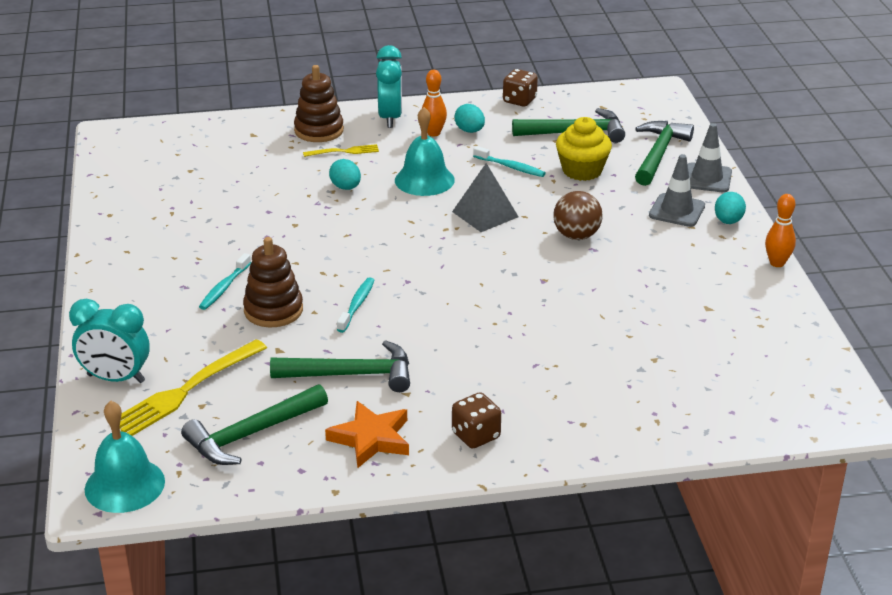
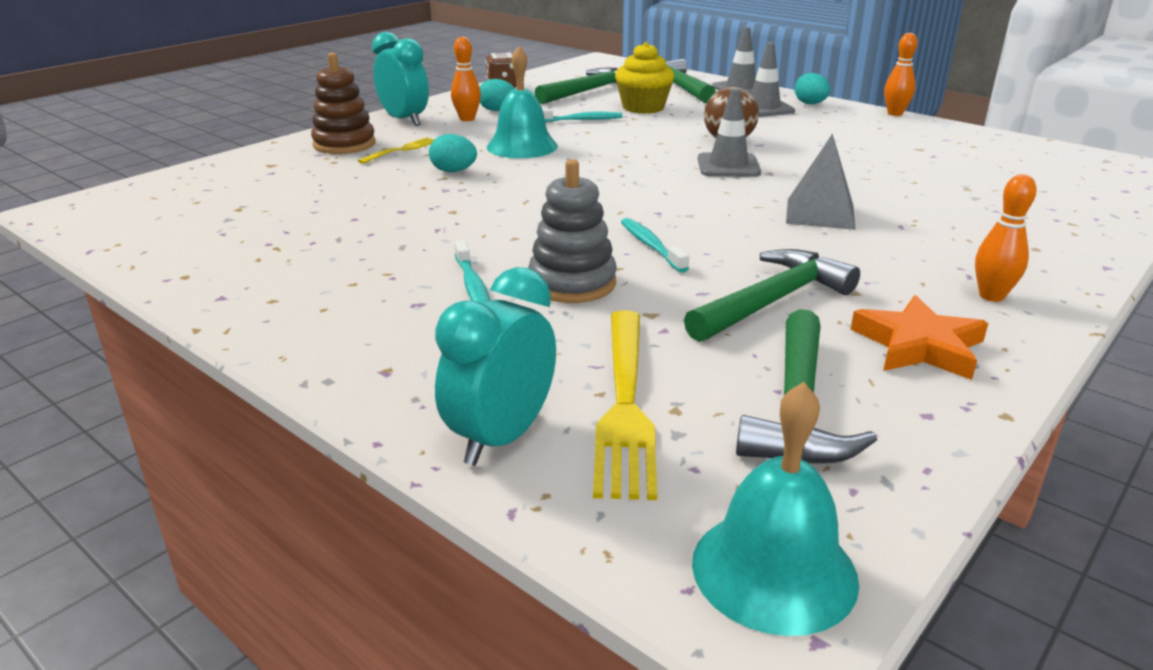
camera: 40 degrees left, 5 degrees down
(116, 378) = (501, 438): turquoise clock -> turquoise clock turned 150 degrees clockwise
(273, 310) = (572, 283): brown stacking toy -> grey stacking toy
(476, 436) = (991, 296): brown dice -> orange bowling pin
(485, 214) = (625, 150): grey pyramid -> grey pyramid (820, 214)
(527, 261) = (728, 166): none -> grey traffic cone

